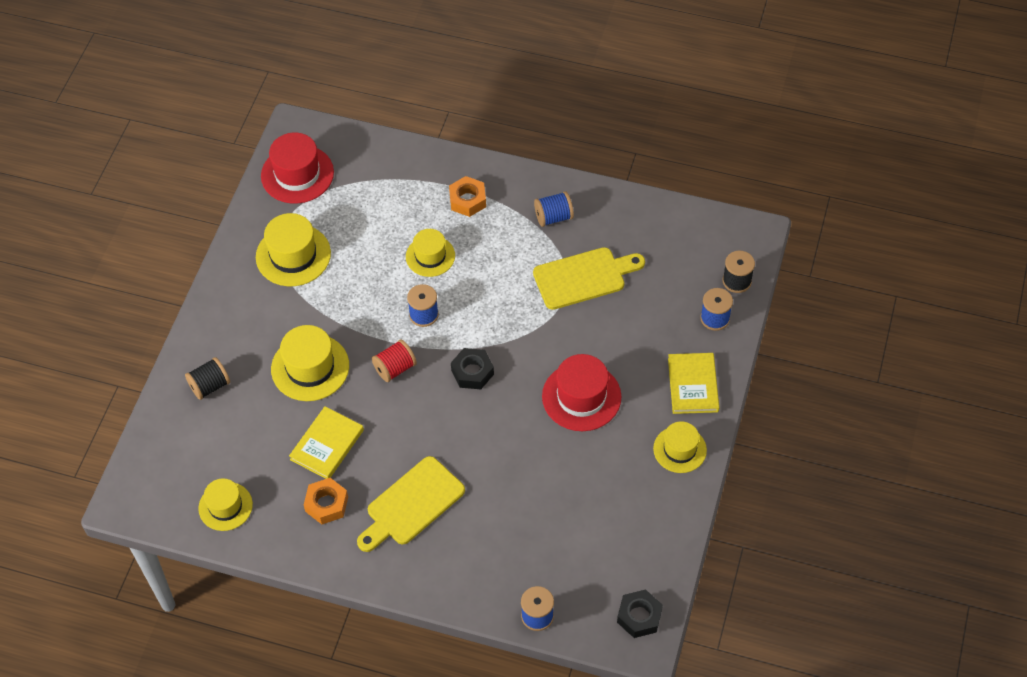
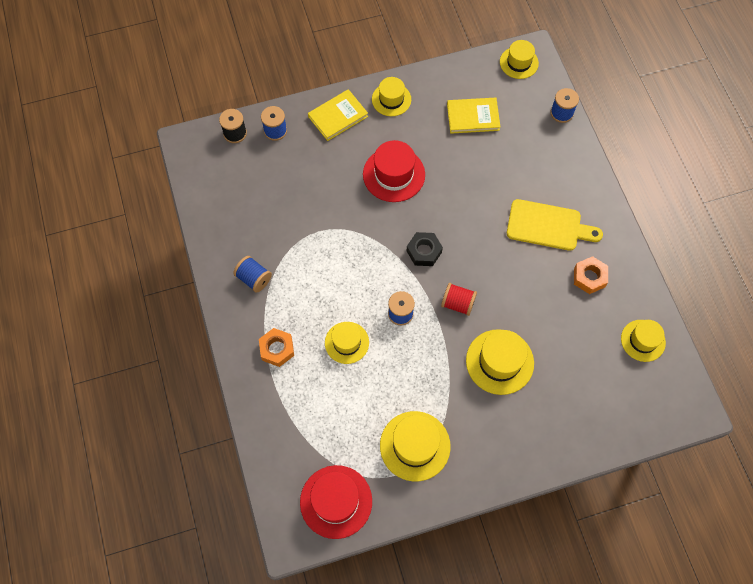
camera: 125 degrees left, 10 degrees up
(210, 386) = (567, 422): black spool -> none
(327, 445) = (548, 307): yellow book -> yellow book (473, 117)
(583, 277) = (295, 228): yellow cutting board -> none
(639, 616) = (519, 62): black nut -> yellow hat

